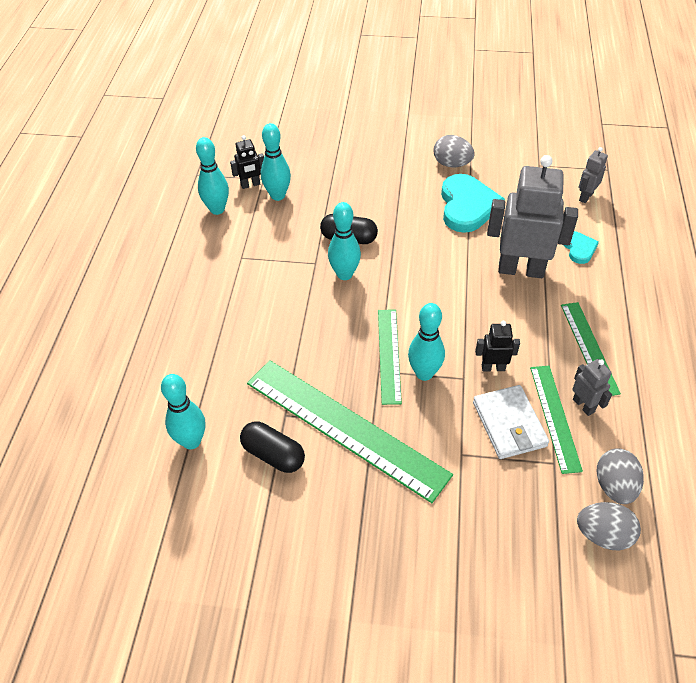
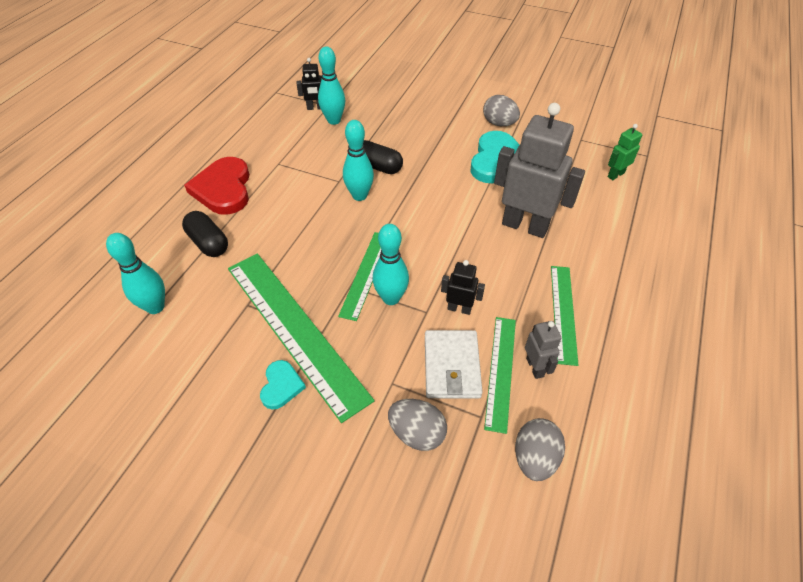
camera: 15 degrees right, 0 degrees up
(196, 299) = (223, 189): none -> red heart
(217, 209) = (278, 122): turquoise bowling pin -> none
(273, 455) = (219, 337): black capsule -> black capsule (208, 243)
(579, 248) = (590, 219): turquoise heart -> turquoise heart (281, 386)
(585, 197) = (615, 175): grey robot -> green robot
(603, 535) = (502, 506): grey egg -> grey egg (417, 433)

